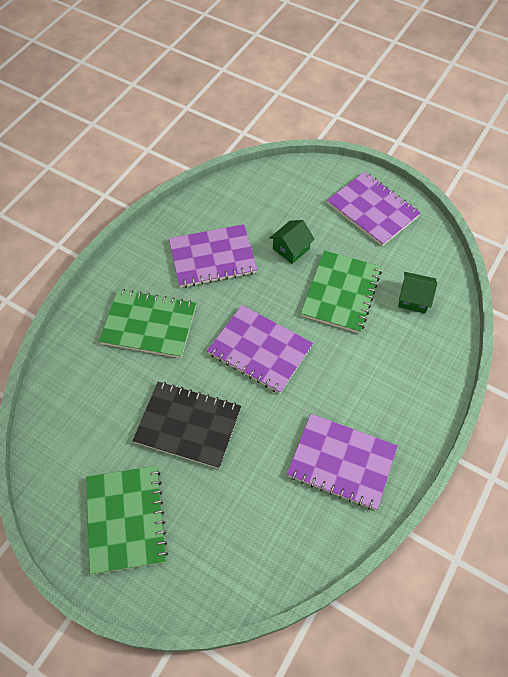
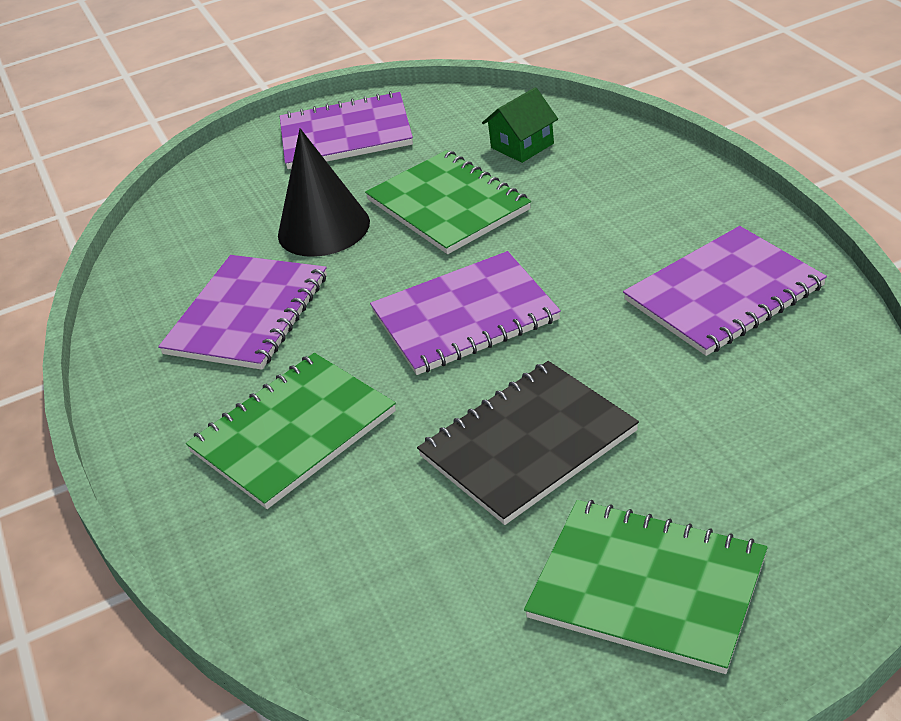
camera: 50 degrees left, 20 degrees down
(291, 249) = (323, 228): green house -> black cone

